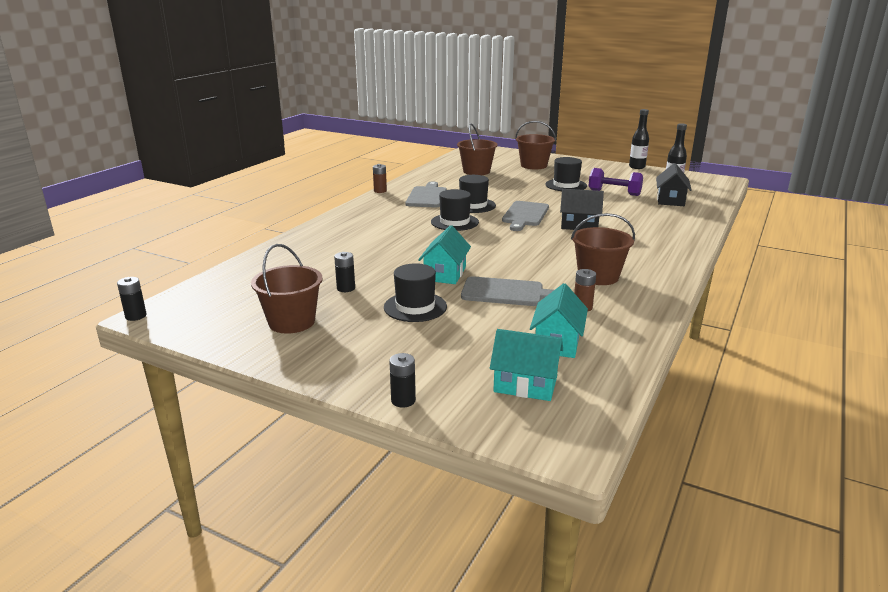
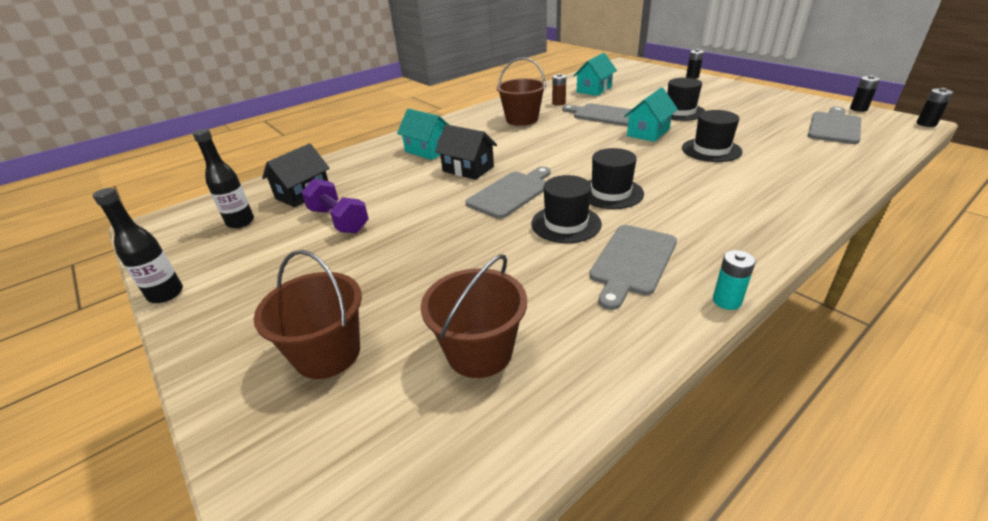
camera: 155 degrees left, 10 degrees up
(243, 301) = (834, 127): none -> grey cutting board
(291, 322) = (777, 110): brown bucket -> none
(346, 288) = (741, 129): black battery -> black battery (858, 109)
(380, 191) = (726, 301): brown battery -> turquoise battery
(525, 384) = (626, 78): turquoise house -> turquoise house (428, 150)
(566, 185) = (374, 253): black hat -> black hat (711, 150)

